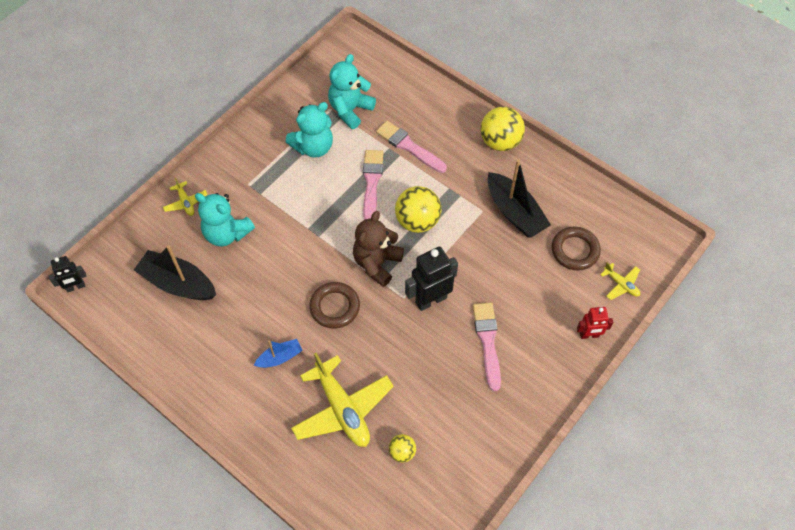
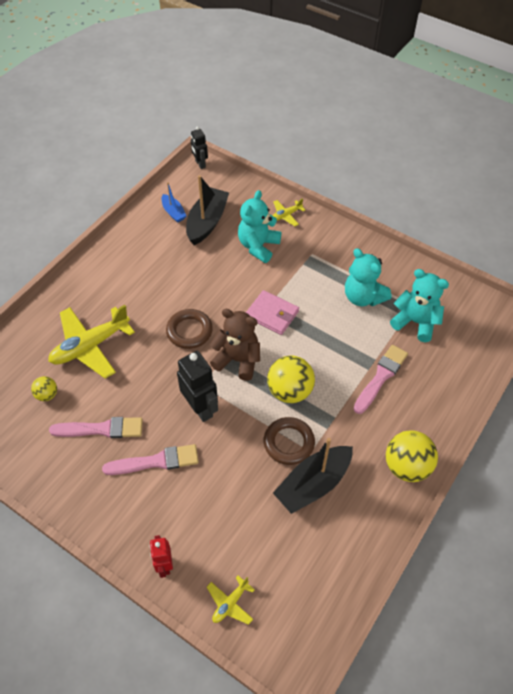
camera: 85 degrees right, 5 degrees down
(280, 357) = (139, 297): blue boat -> blue boat (173, 212)
(323, 228) = (272, 314): none -> pink wallet
(372, 183) = (330, 348): pink brush -> pink brush (101, 429)
(575, 250) = (271, 550): brown ring -> brown ring (289, 443)

